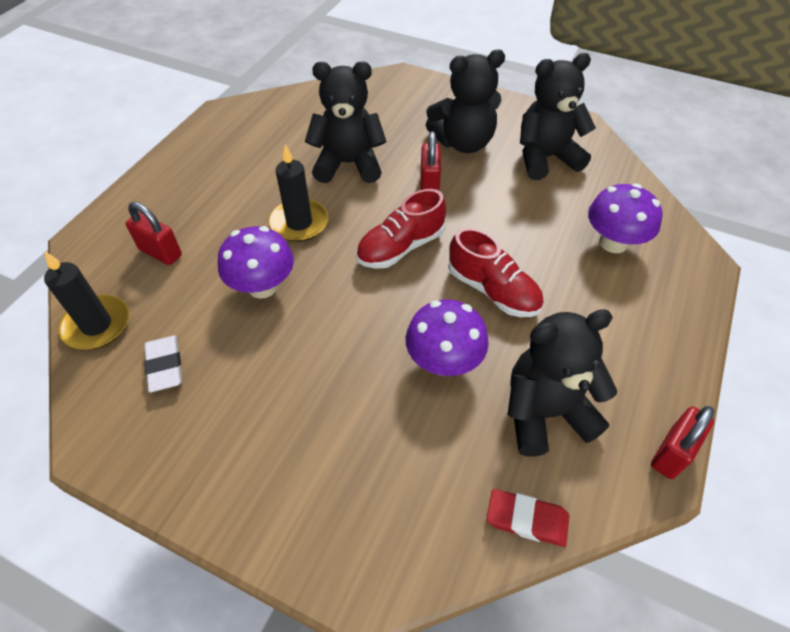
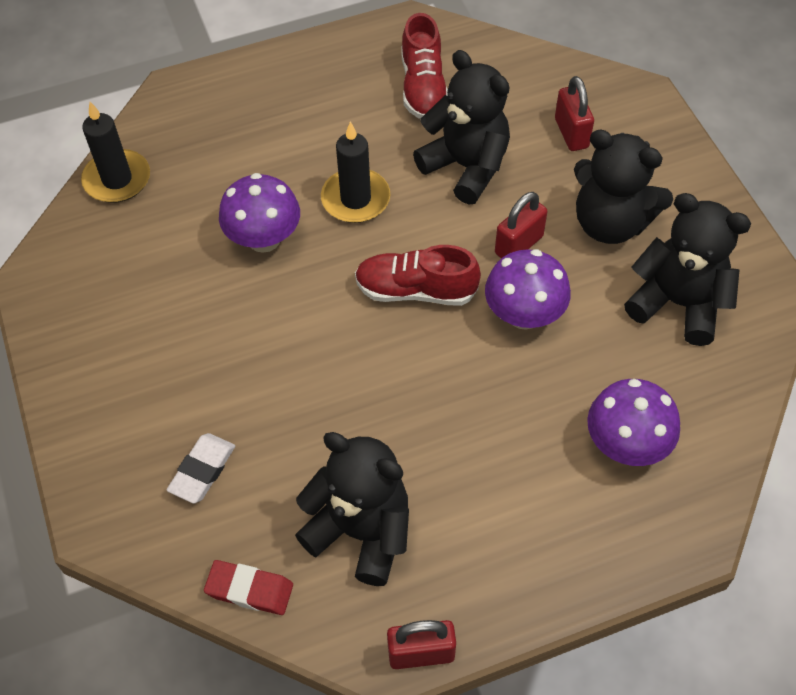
camera: 45 degrees right, 5 degrees up
(160, 252) = (219, 145): red padlock -> red padlock (571, 133)
(165, 366) = (130, 253): white eraser -> white eraser (202, 470)
(444, 361) = (332, 421): purple mushroom -> purple mushroom (524, 314)
(493, 290) = (448, 396): red shoe -> red shoe (423, 87)
(527, 519) = (249, 590): red eraser -> red eraser turned 45 degrees counterclockwise

